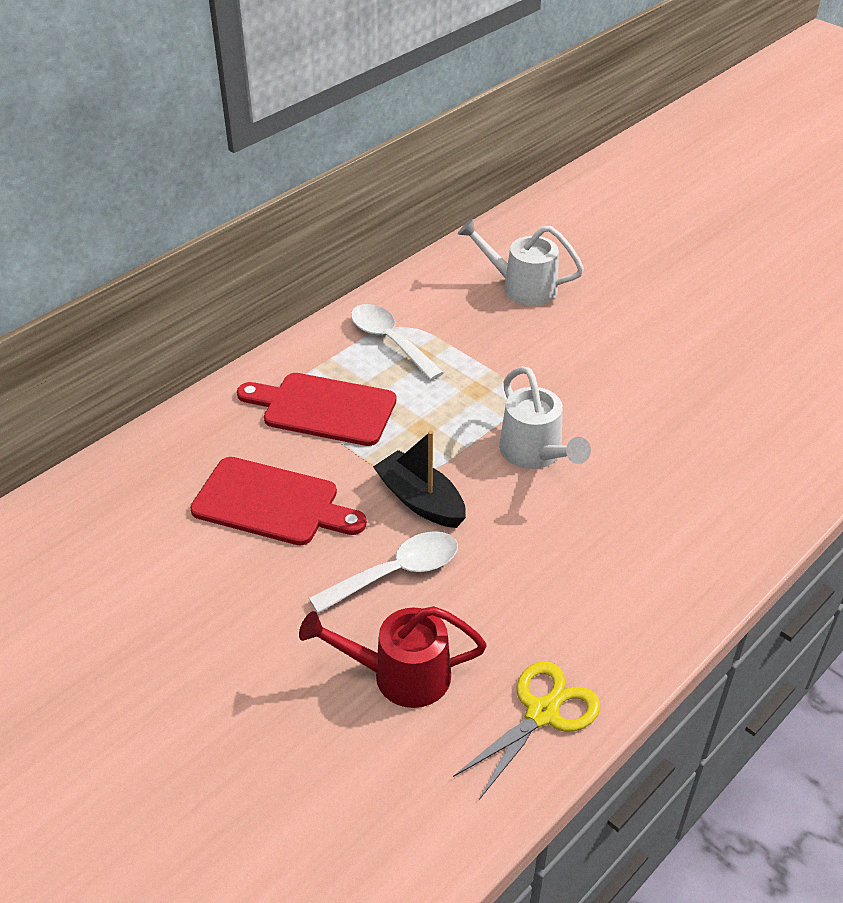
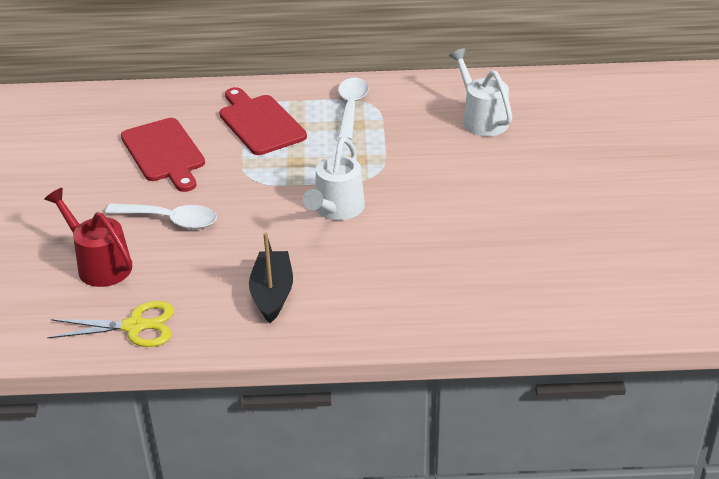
camera: 45 degrees right, 5 degrees down
(420, 500) = (236, 195): black boat -> black boat (272, 294)

